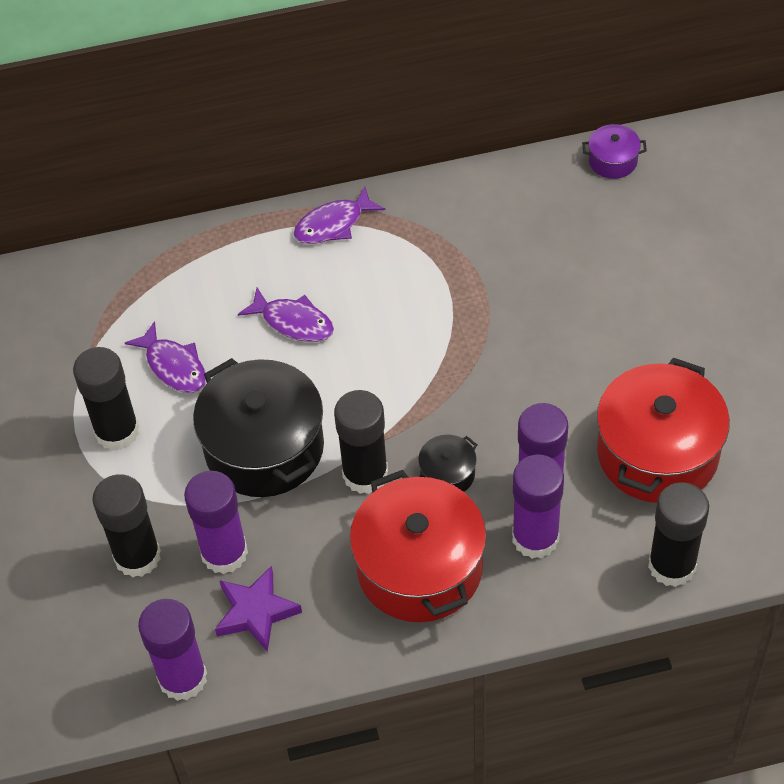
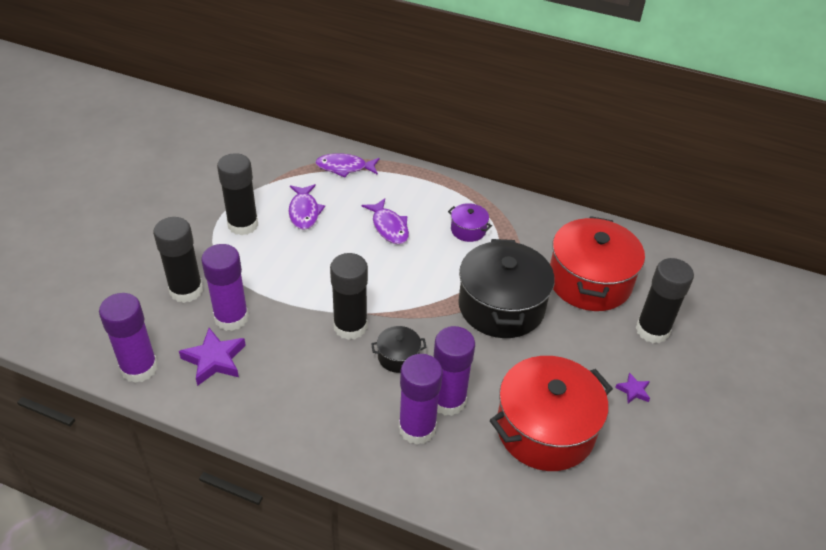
camera: 30 degrees right, 10 degrees down
(264, 448) = (309, 278): black pot -> black pot (501, 306)
(333, 224) = (459, 193): purple fish -> purple fish (344, 167)
(419, 568) = (330, 398): red pot -> red pot (589, 281)
(613, 161) = (660, 250): purple pot -> purple pot (468, 230)
(672, 565) = (492, 507): black glue stick -> black glue stick (652, 330)
(708, 353) = (633, 390): none -> purple star

